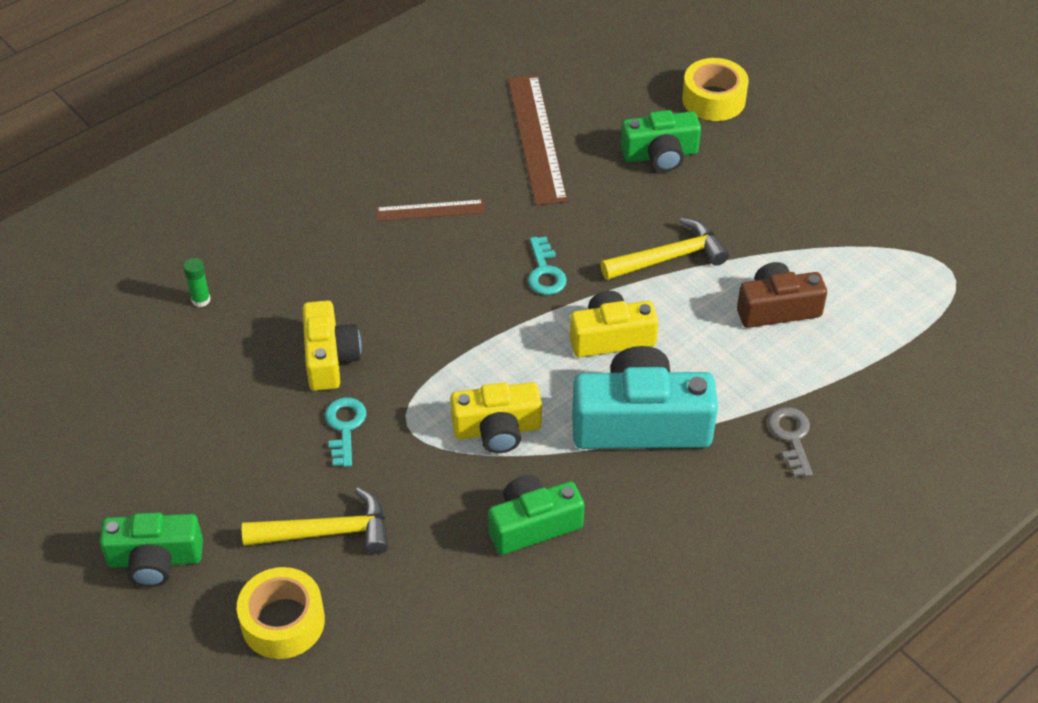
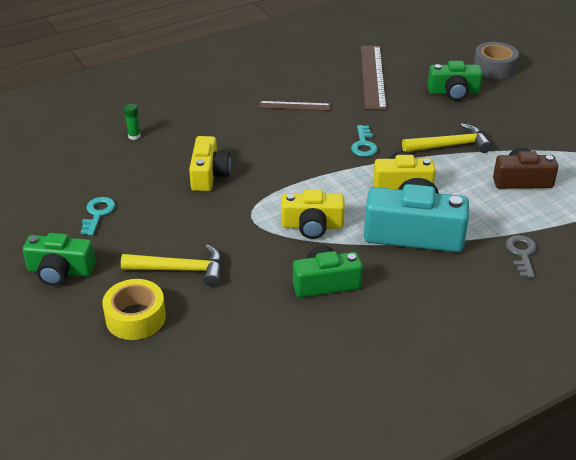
camera: 10 degrees right, 10 degrees down
(344, 427) = (208, 213): turquoise key -> turquoise key (97, 214)
(713, 99) = (494, 68): yellow tape -> grey tape

